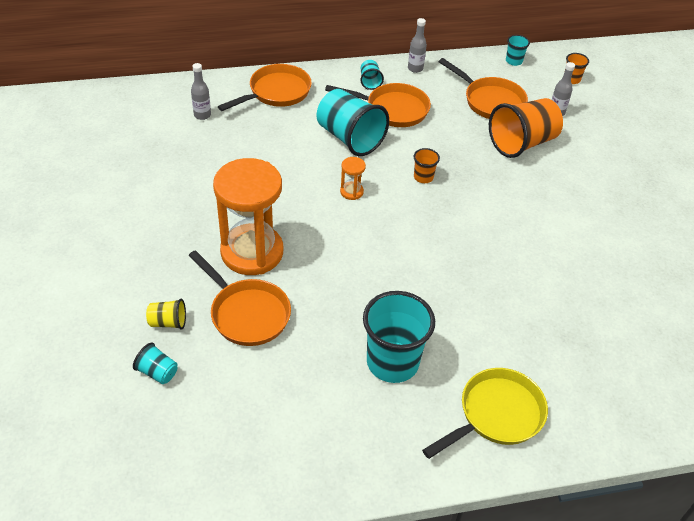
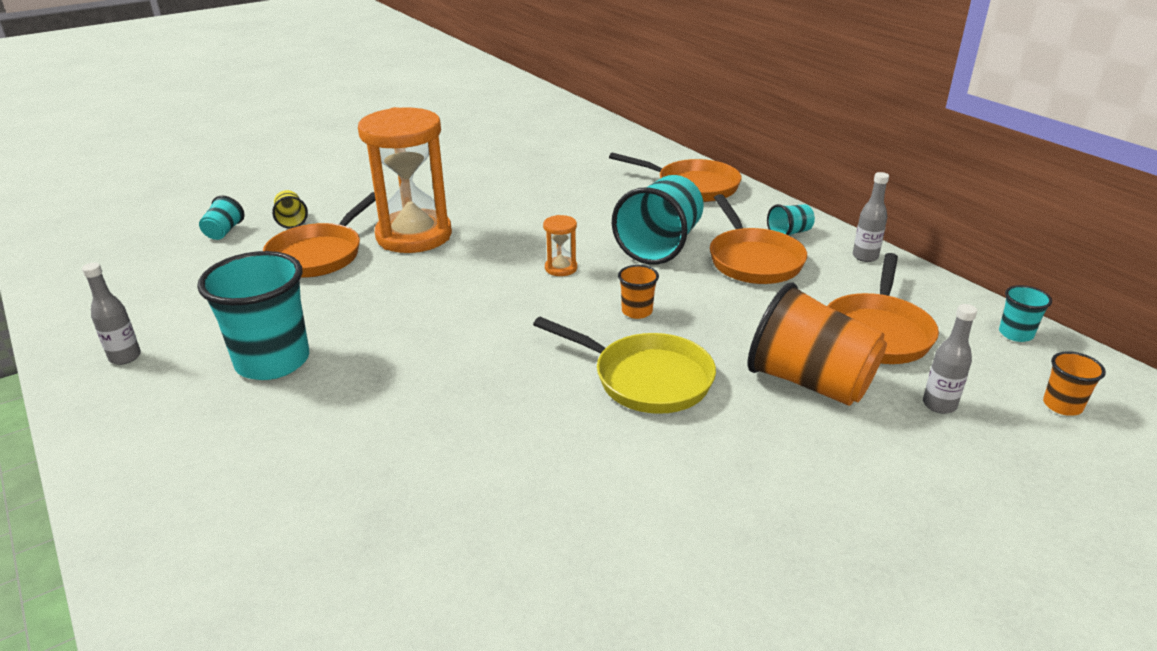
camera: 70 degrees right, 15 degrees down
(202, 115) = (608, 162): grey bottle -> grey bottle (125, 357)
(496, 414) = (194, 469): yellow pan -> yellow pan (646, 379)

